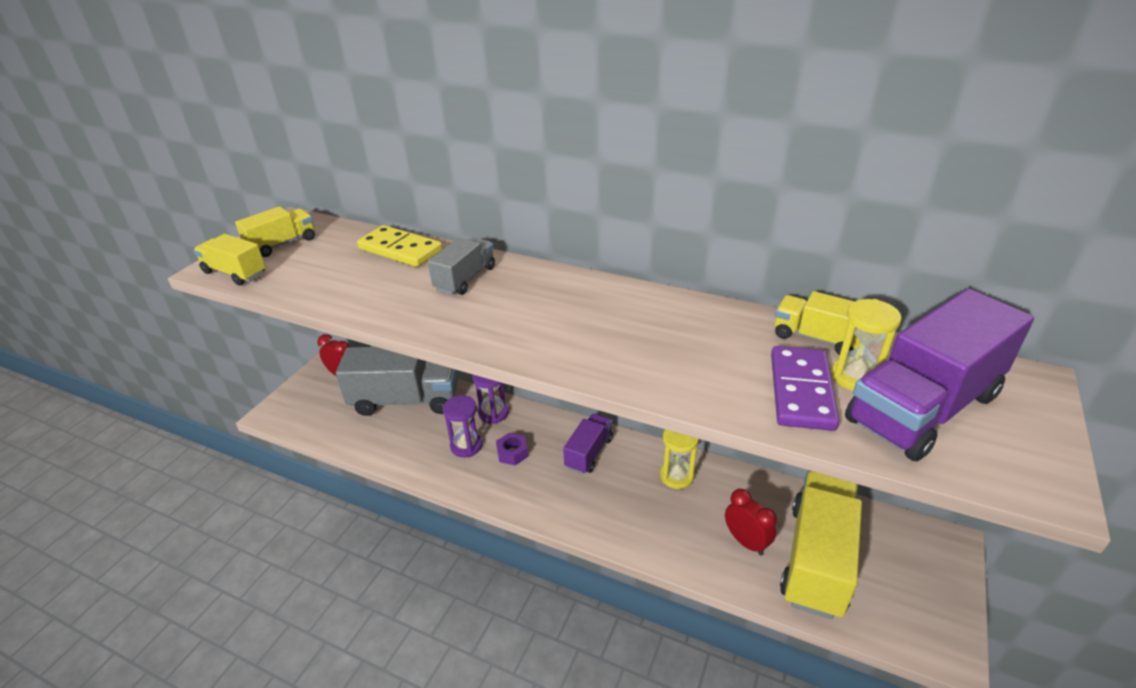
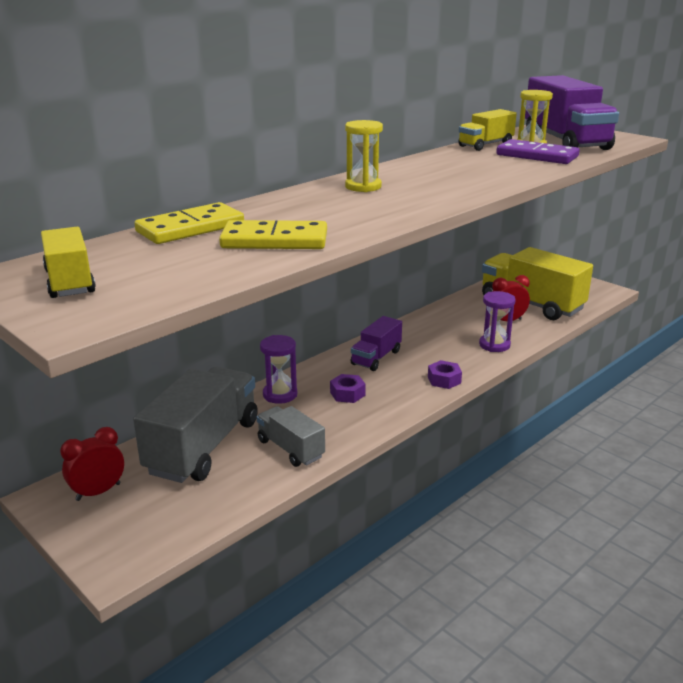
camera: 70 degrees left, 10 degrees down
(235, 273) = (113, 310): yellow truck -> none
(381, 291) = (274, 240): none -> yellow domino
(465, 279) = (294, 210): grey truck -> grey truck (290, 449)
(466, 446) = (316, 417): purple hourglass -> purple hourglass (494, 345)
(570, 515) = (444, 380): none -> purple nut
(589, 453) = (376, 357): purple truck -> purple truck turned 105 degrees counterclockwise
(677, 476) = (429, 329): yellow hourglass -> yellow hourglass (363, 187)

